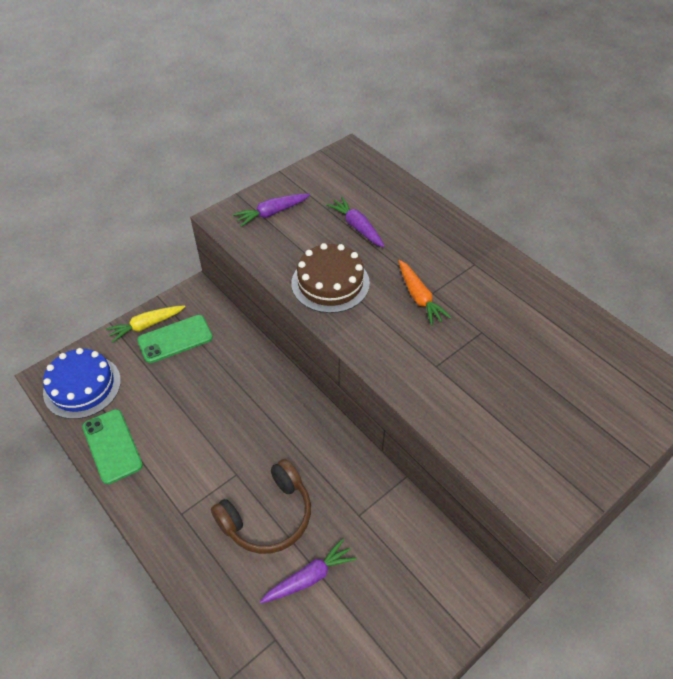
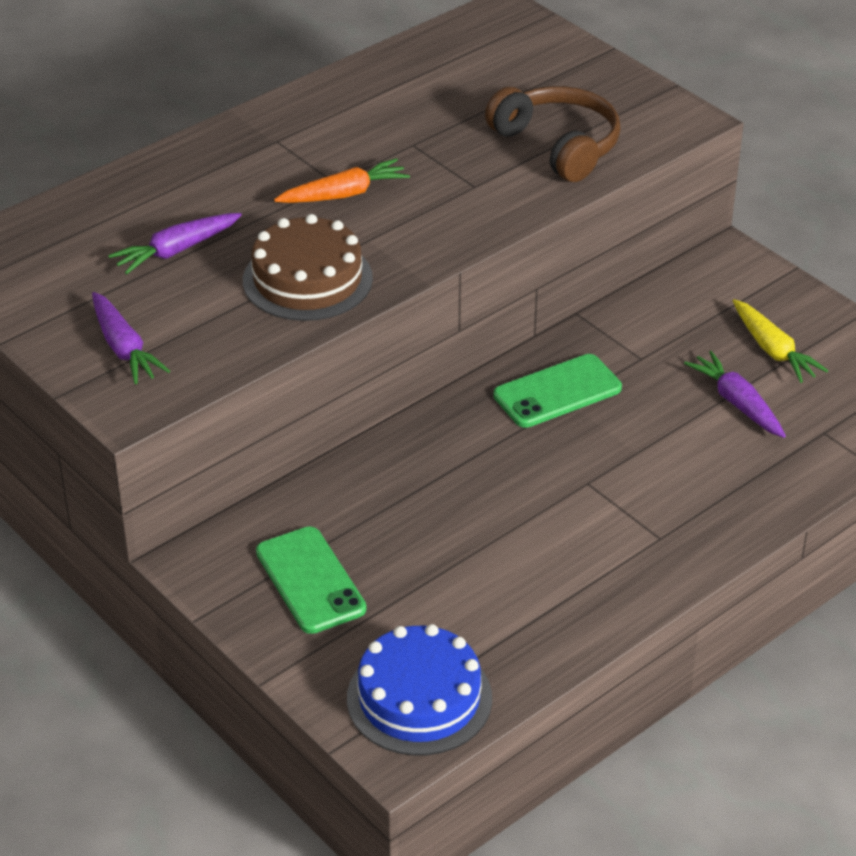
camera: 90 degrees left, 10 degrees down
(112, 446) = (546, 636): green phone -> green phone (557, 392)
(146, 326) = (274, 626): yellow carrot -> yellow carrot (773, 350)
(268, 516) = (653, 445): brown headphones -> brown headphones (558, 145)

